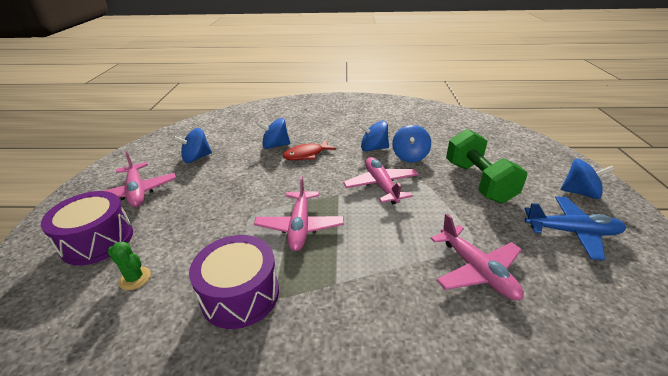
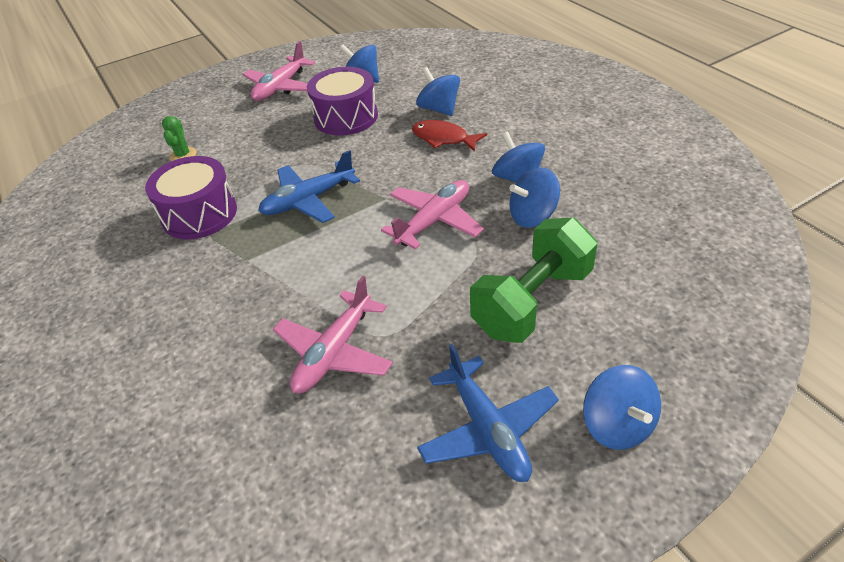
camera: 60 degrees right, 10 degrees up
(97, 240) = (209, 112): purple drum -> purple drum (346, 117)
(300, 226) = (308, 200): pink plane -> blue plane

